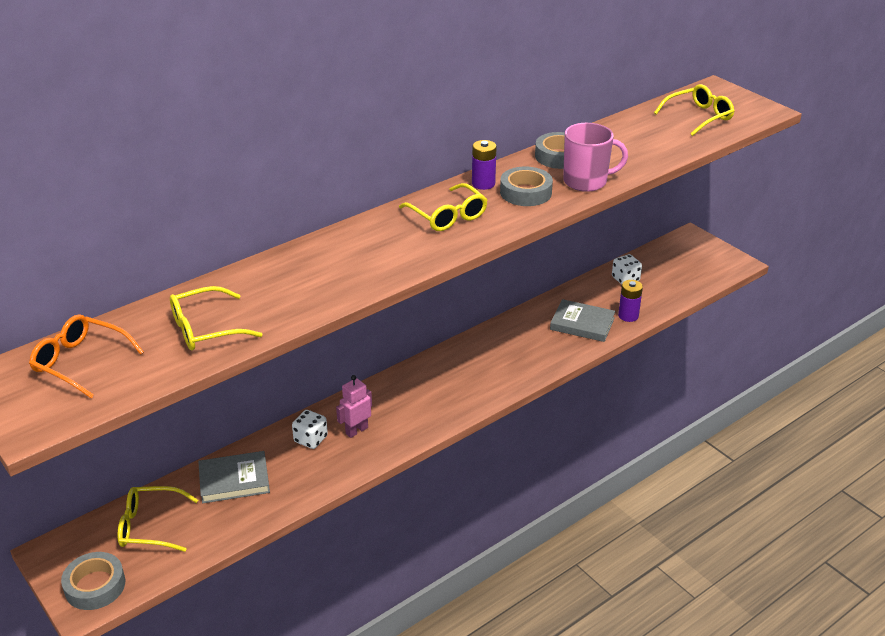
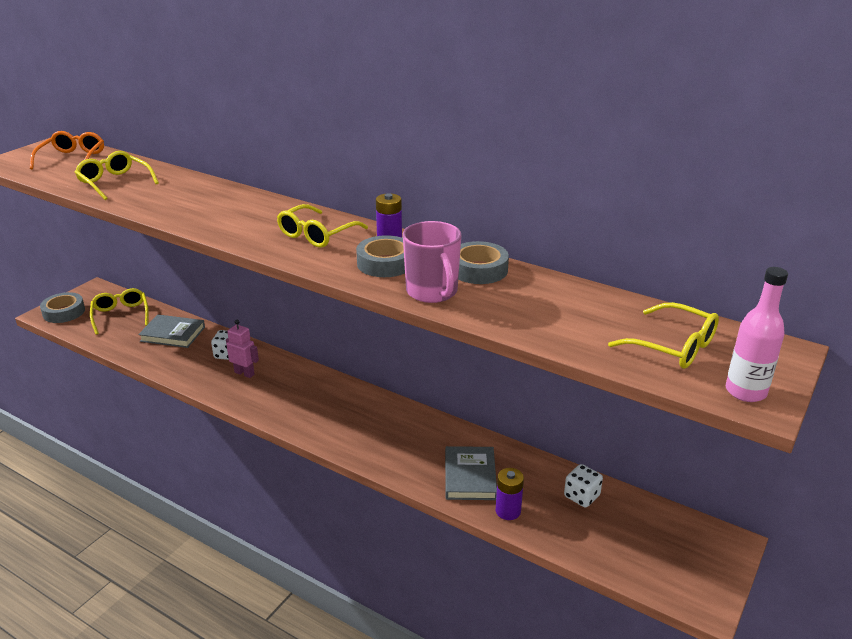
camera: 70 degrees right, 5 degrees down
(234, 480) = (173, 334): grey book -> grey book turned 45 degrees counterclockwise
(754, 111) = (745, 392): none -> pink bottle

